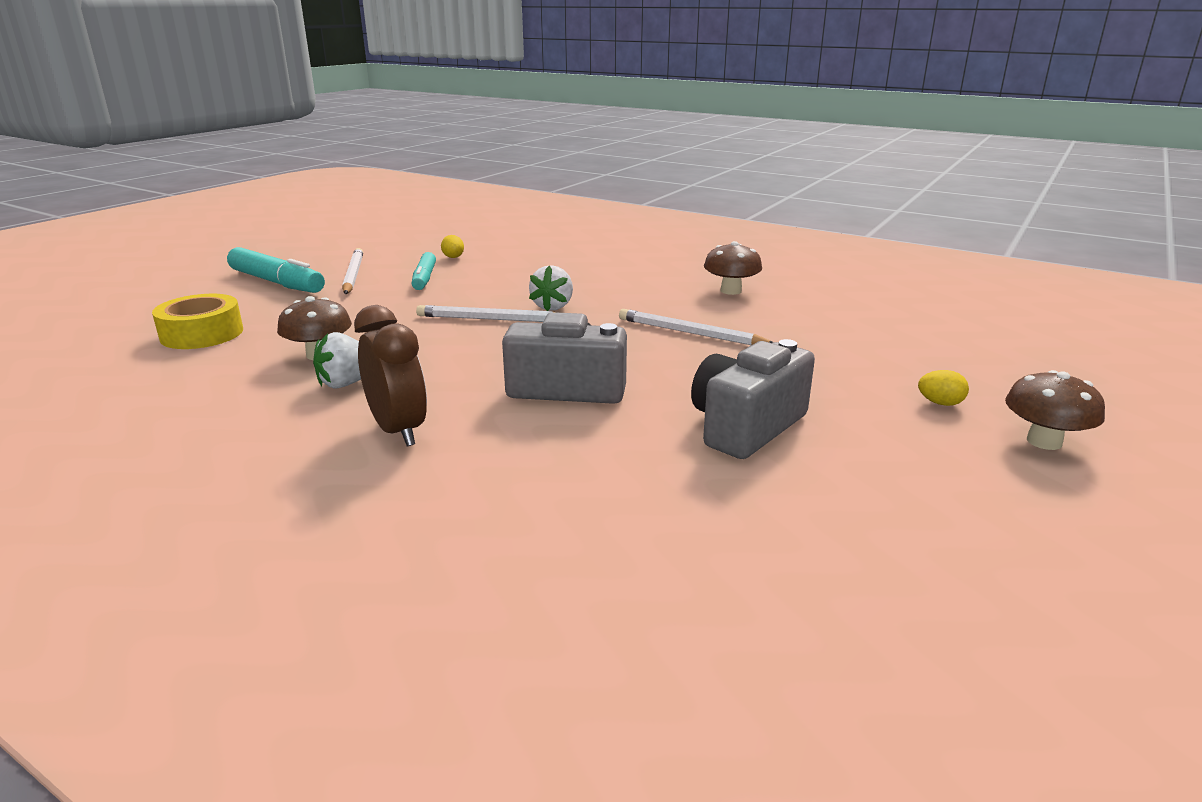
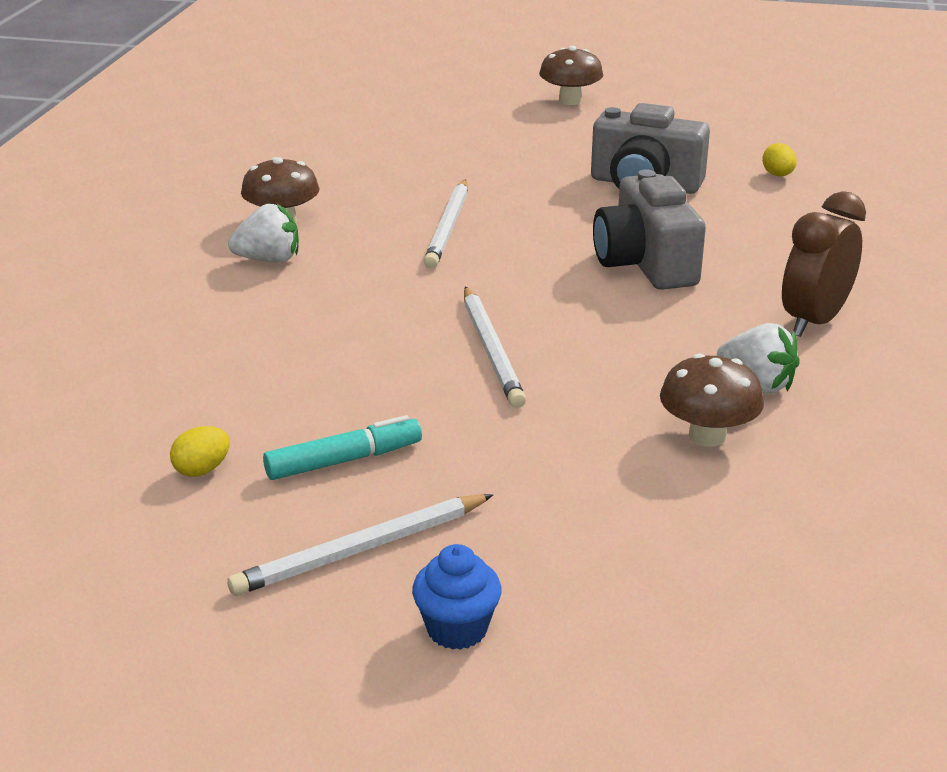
camera: 110 degrees left, 5 degrees up
(202, 334) = (739, 580): yellow tape -> none
(277, 282) = (457, 629): turquoise marker -> blue cupcake
(553, 306) = (413, 319): white strawberry -> white strawberry (269, 260)
(940, 403) = (533, 126): yellow egg -> yellow egg (778, 175)

